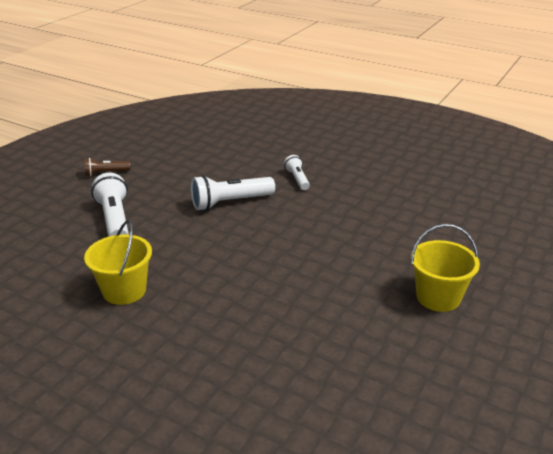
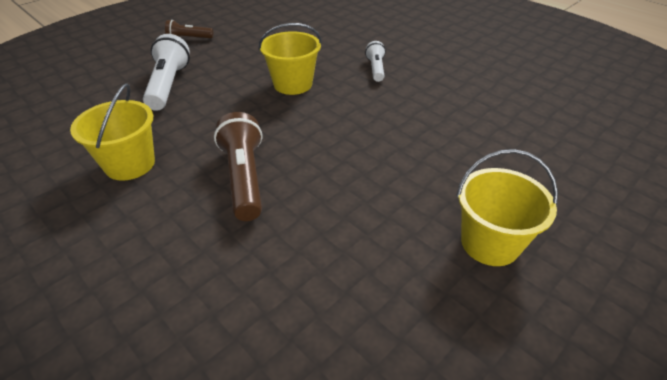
camera: 15 degrees right, 10 degrees up
(230, 203) = (293, 84): white flashlight -> yellow bucket
(230, 285) = (244, 178): none -> brown flashlight

